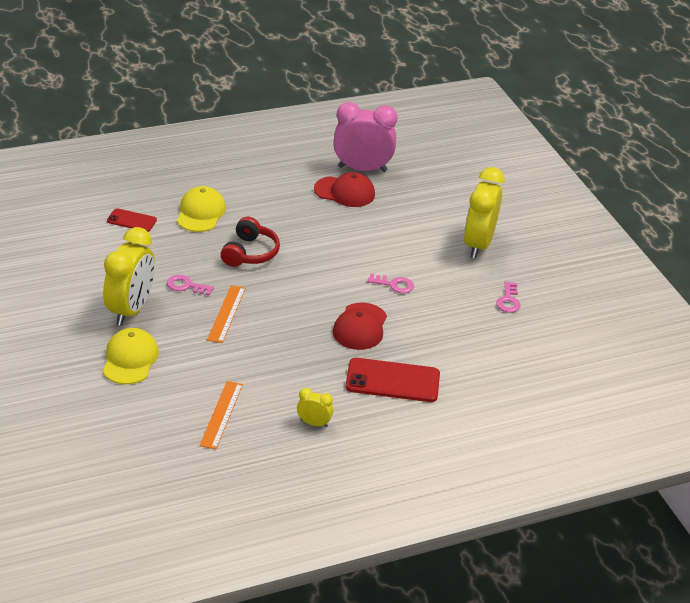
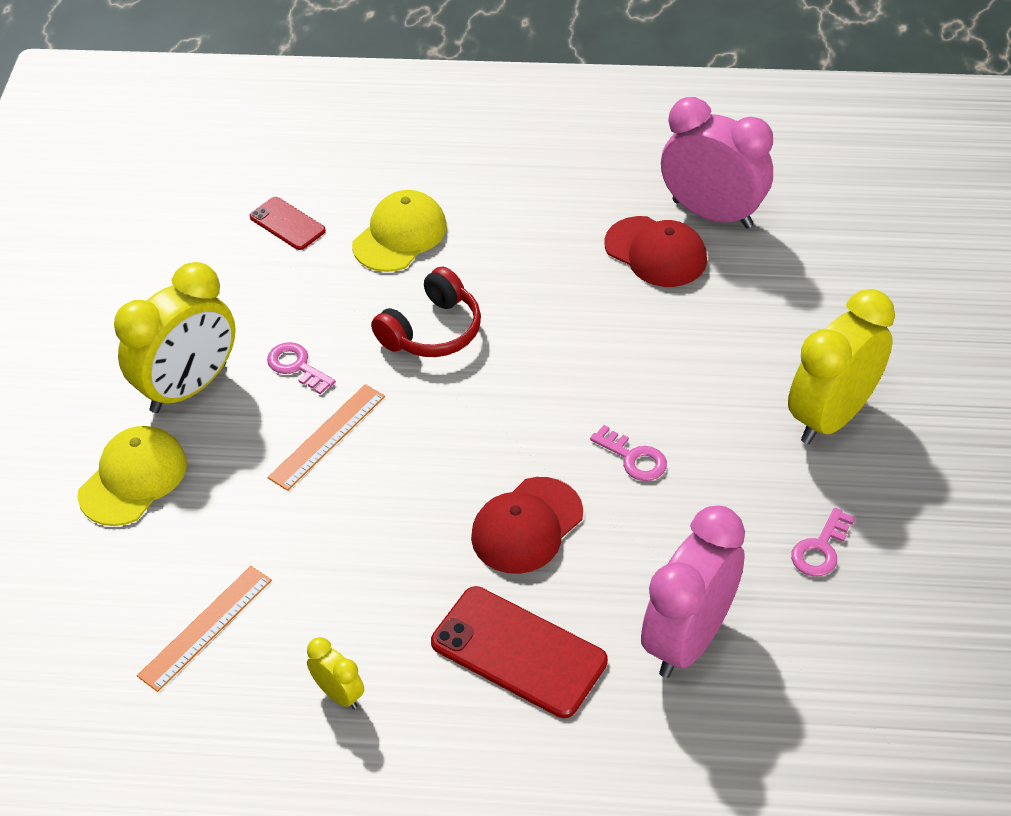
camera: 30 degrees right, 10 degrees up
(471, 353) = (688, 639): none -> pink clock

